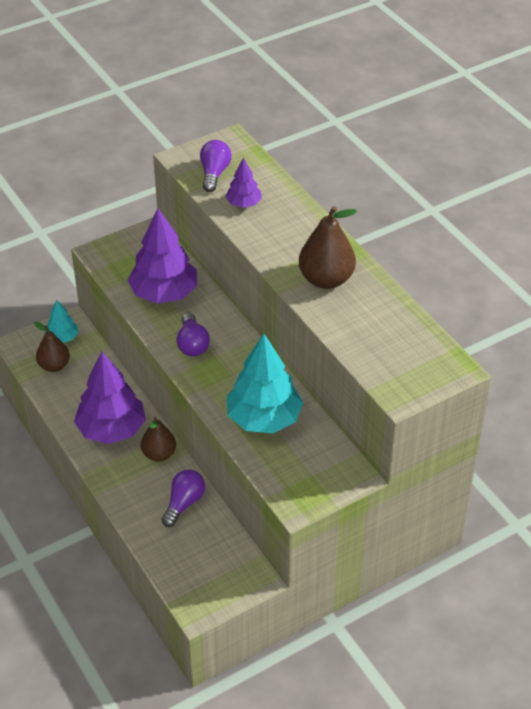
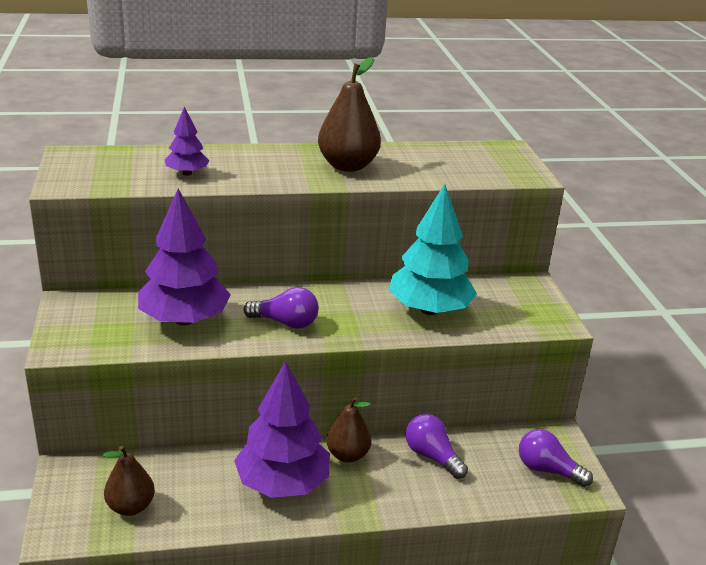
camera: 70 degrees left, 15 degrees down
(62, 338) = (86, 485): turquoise tree -> none
(214, 173) = (116, 175): purple light bulb -> purple light bulb (547, 470)

